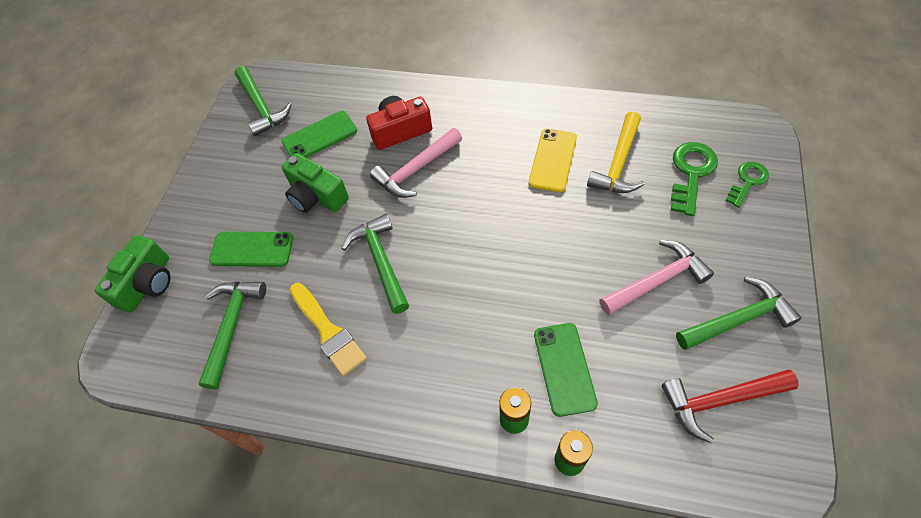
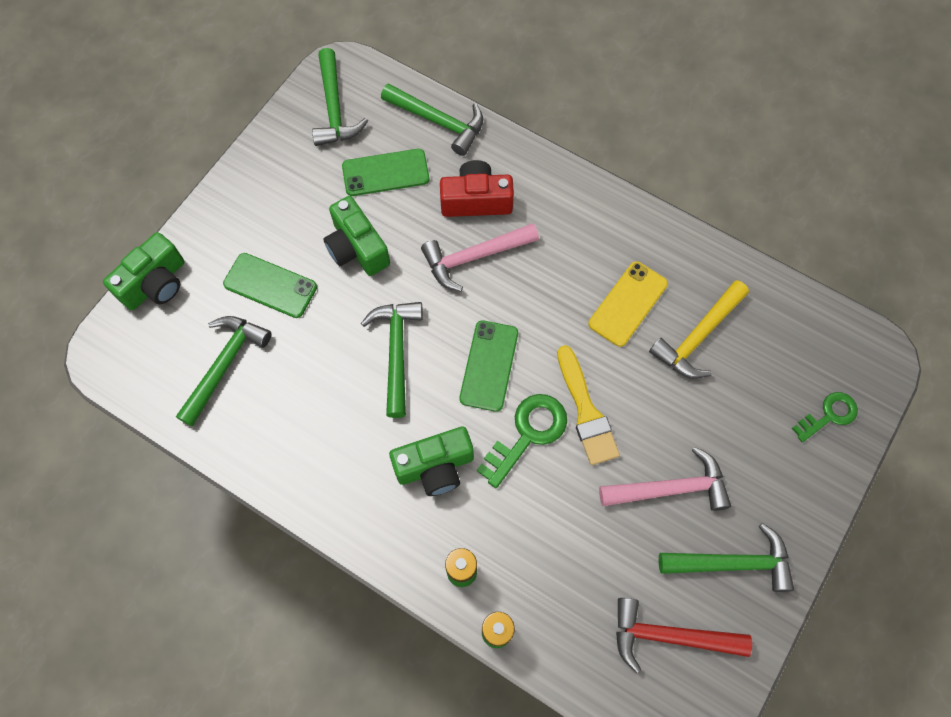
camera: 15 degrees right, 10 degrees up
(328, 331) = (317, 409): yellow brush -> yellow brush (586, 411)
(348, 89) = (439, 122): none -> green hammer
(452, 339) = (435, 467): none -> green camera
(564, 368) = (533, 542): green phone -> green phone (489, 365)
(691, 173) = (772, 380): green key -> green key (528, 434)

